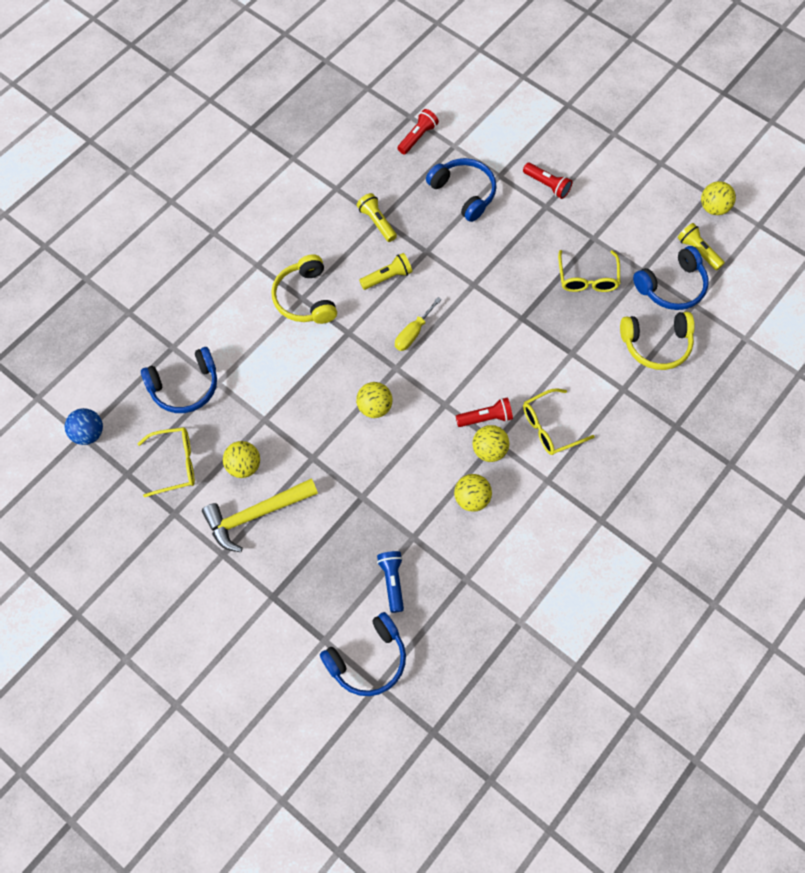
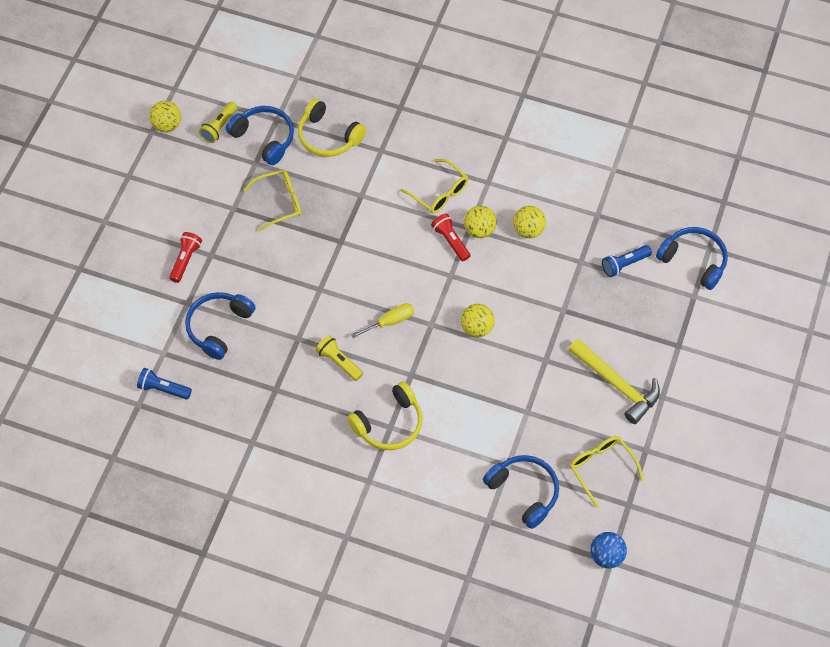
camera: 110 degrees left, 5 degrees down
(244, 466) = (578, 411): yellow ball -> none
(377, 222) = (280, 391): yellow flashlight -> none
(413, 333) = (390, 322): yellow screwdriver -> yellow screwdriver turned 45 degrees counterclockwise
(417, 137) = (163, 389): red flashlight -> blue flashlight
(656, 345) = (328, 137): yellow headphones -> yellow headphones turned 150 degrees clockwise

